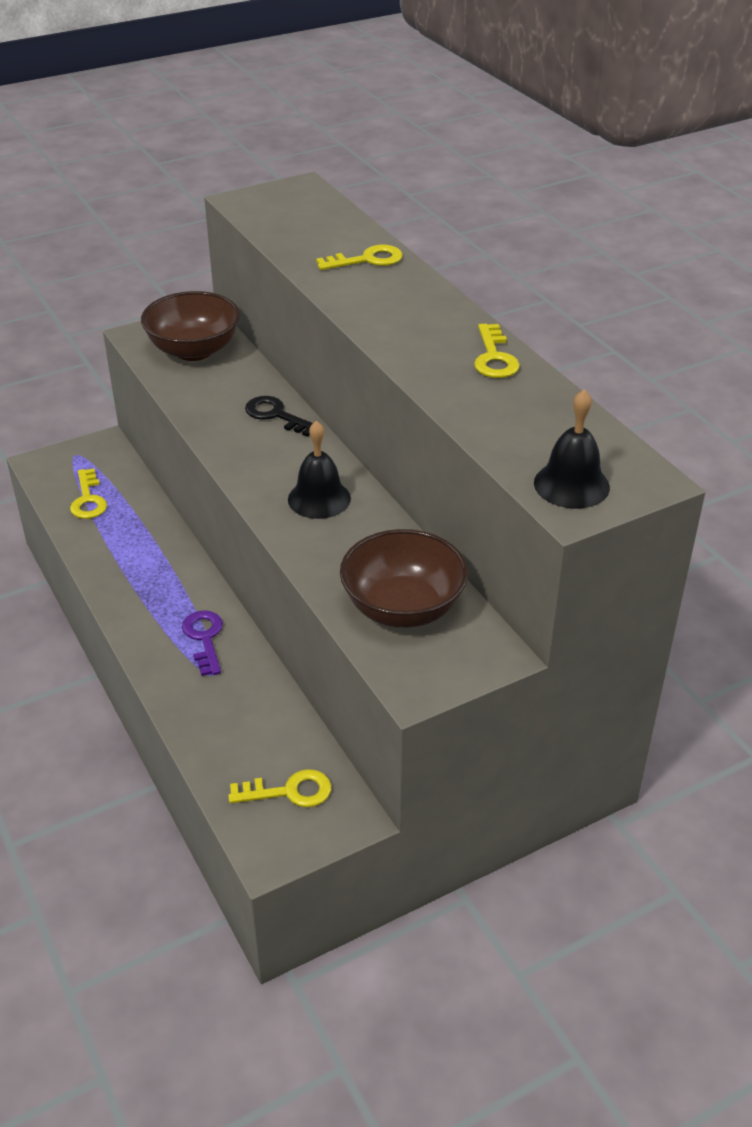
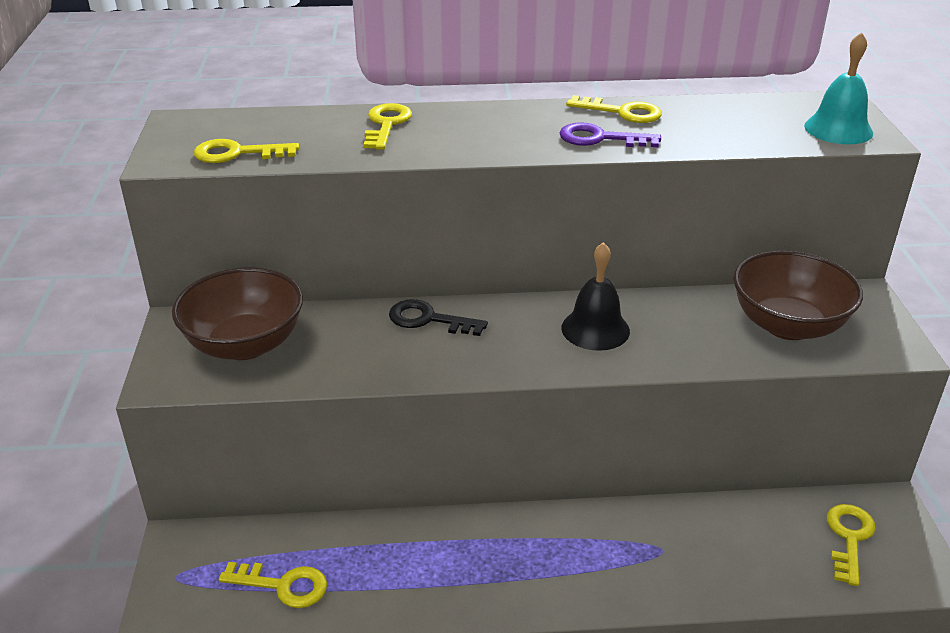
camera: 65 degrees left, 5 degrees down
(204, 638) = (602, 542): purple key -> purple key (600, 138)
(269, 220) = (237, 153): none -> yellow key
(276, 415) = (428, 319): black key -> black key turned 45 degrees clockwise
(571, 485) = (838, 129): black bell -> turquoise bell

